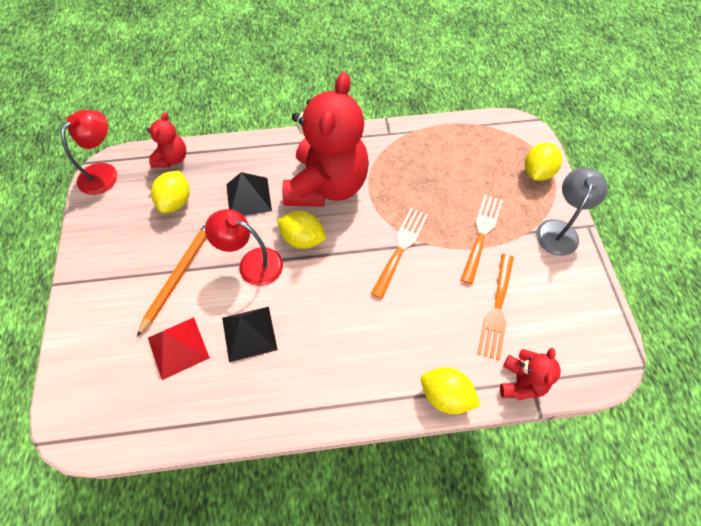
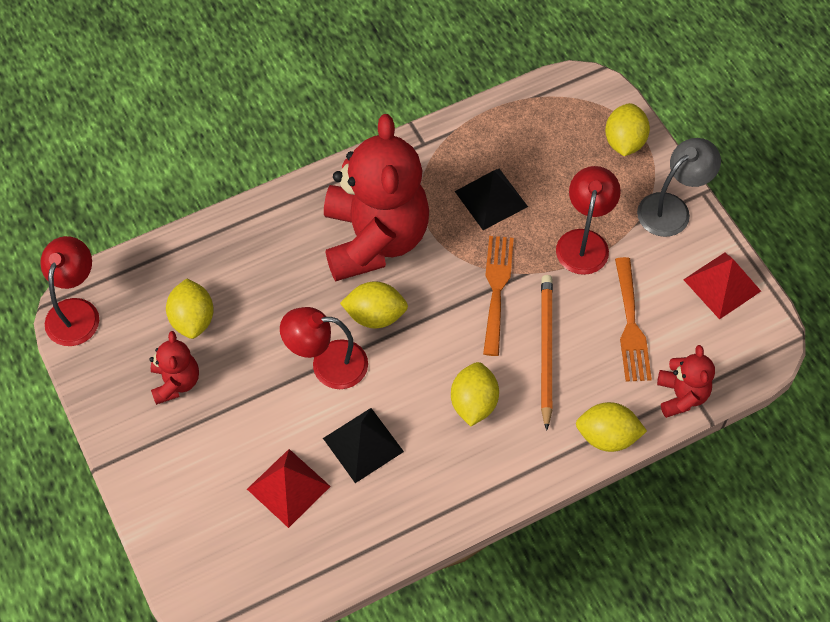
camera: 20 degrees left, 0 degrees up
(172, 159) = (157, 265): red teddy bear -> red teddy bear (176, 382)
(179, 275) = (245, 407): orange pencil -> orange pencil (545, 350)
(248, 197) = (283, 284): black pyramid -> black pyramid (491, 198)
(348, 330) = (473, 403): none -> yellow lemon
(481, 234) = (584, 241): orange fork -> red lamp
(559, 230) = (671, 208): grey lamp -> grey lamp turned 45 degrees clockwise
(583, 301) = (722, 285): none -> red pyramid

